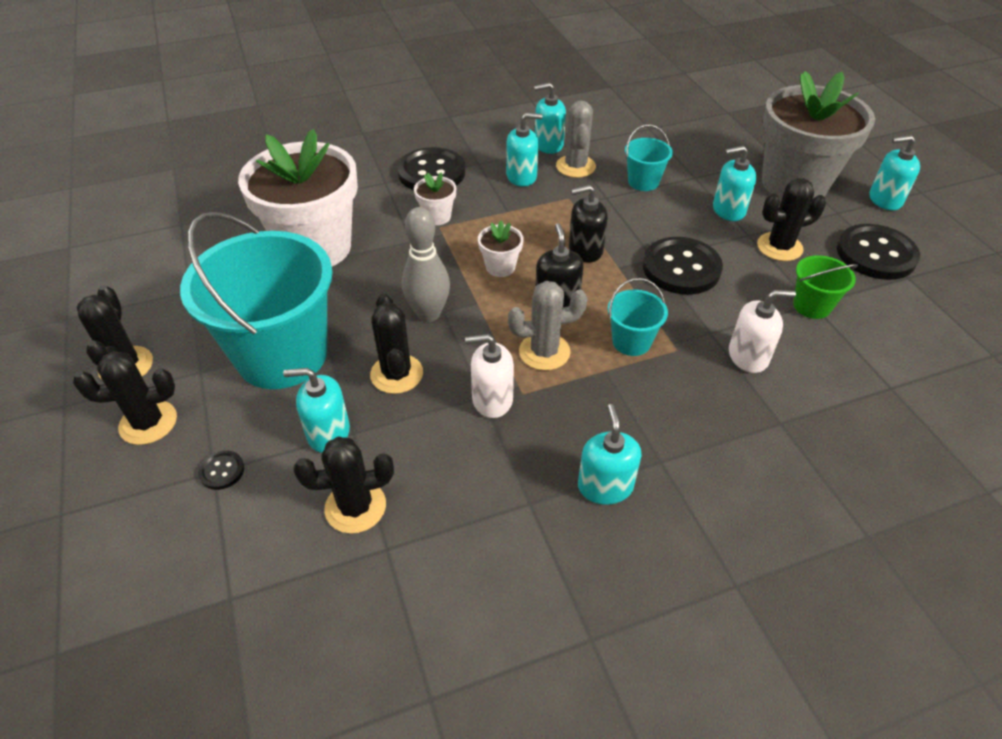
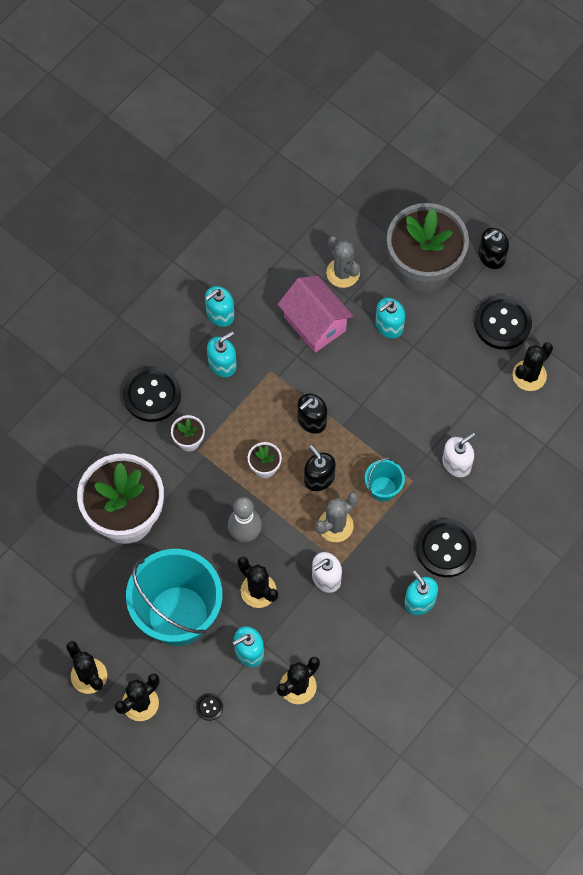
camera: 30 degrees left, 20 degrees up
(575, 166) = (256, 331): grey cactus -> grey cactus (343, 273)
(643, 182) = (314, 324): turquoise bucket -> pink house
(681, 268) = (383, 405): black button -> black button (446, 548)
(779, 247) = (438, 349): black cactus -> black cactus (529, 375)
(811, 306) = (478, 397): green bucket -> none
(885, 199) = (491, 257): turquoise soap dispenser -> black soap dispenser

